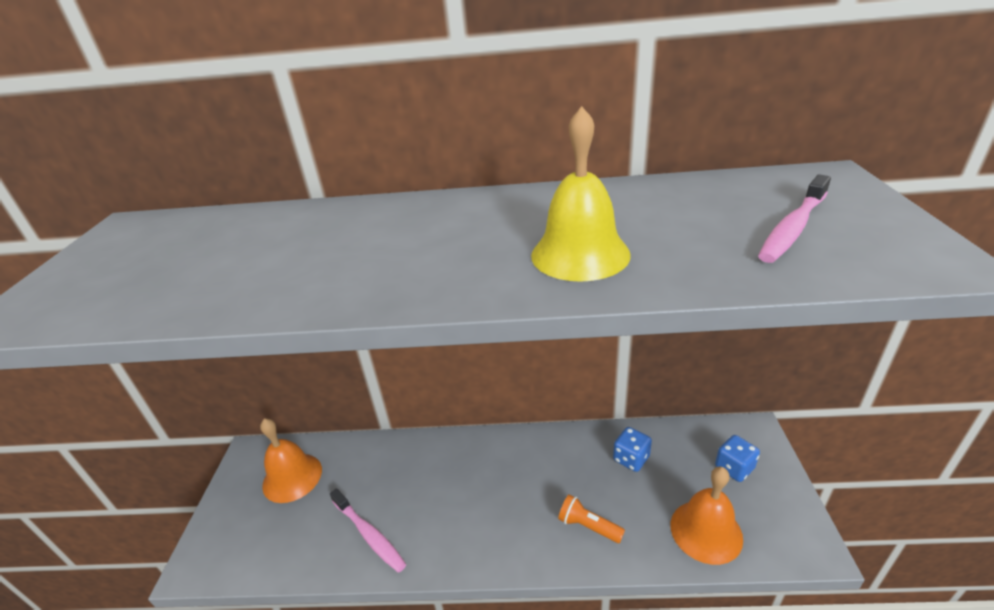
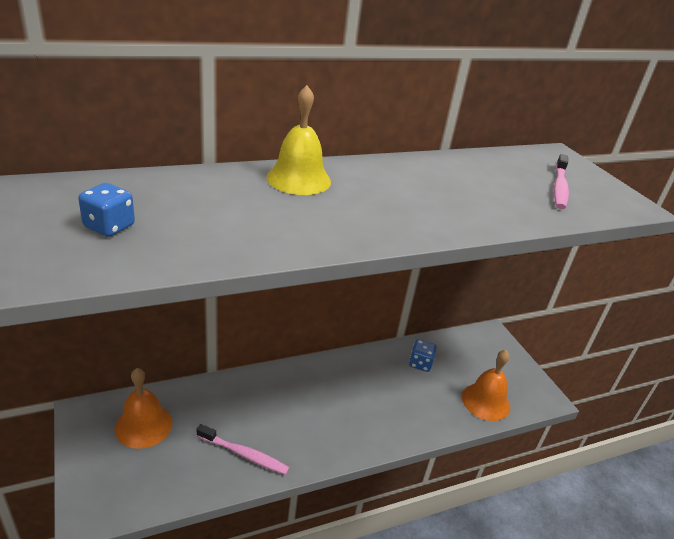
camera: 30 degrees left, 0 degrees up
(580, 254) = (455, 206): yellow bell -> yellow bell (299, 179)
(588, 526) = (410, 413): orange flashlight -> none
(734, 468) = (488, 359): blue dice -> blue dice (109, 226)

